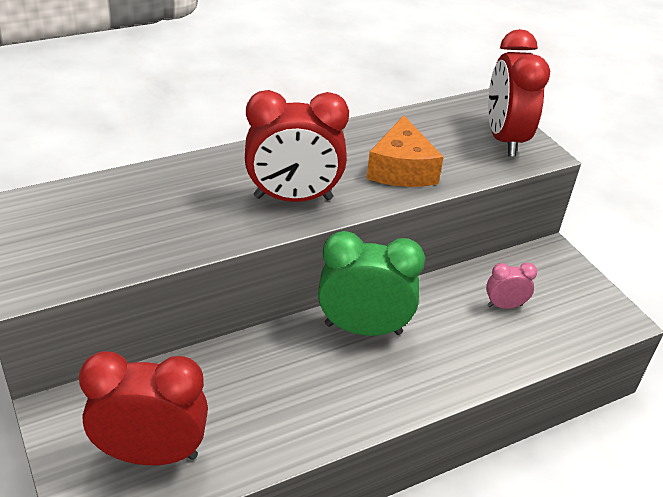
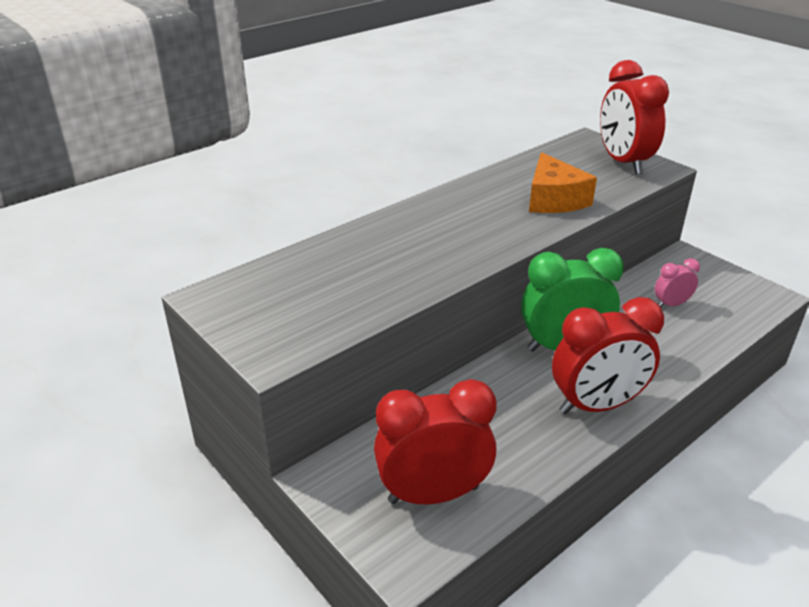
camera: 10 degrees left, 5 degrees down
(293, 198) = (476, 238): red clock -> red clock (596, 405)

